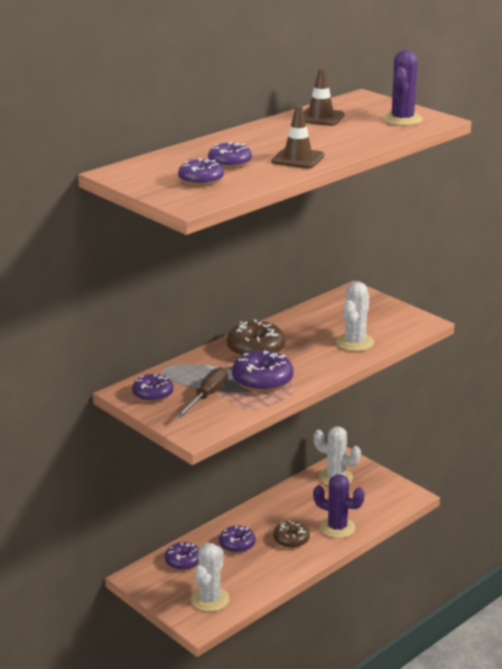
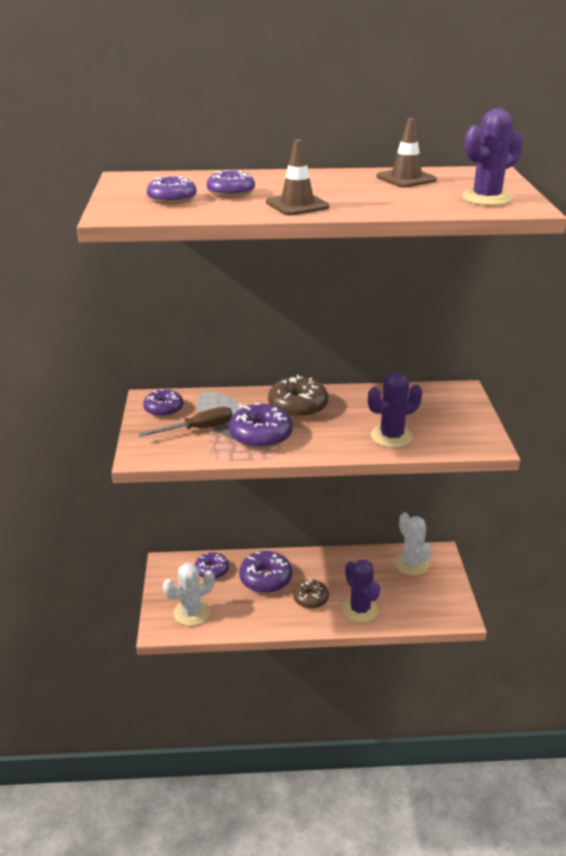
camera: 40 degrees right, 5 degrees up
(237, 544) = (265, 579): purple donut -> purple donut, size x1.52
(354, 342) = (391, 436): white cactus -> purple cactus

